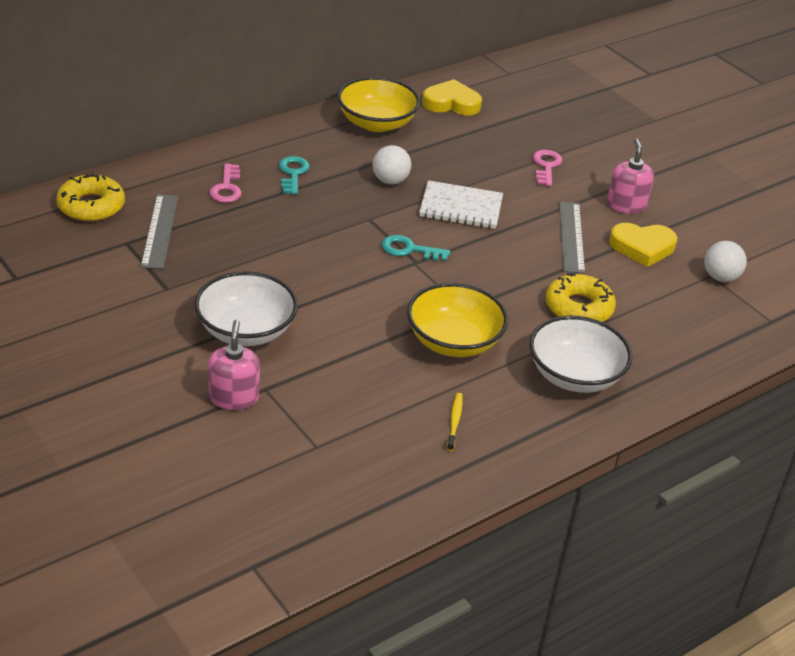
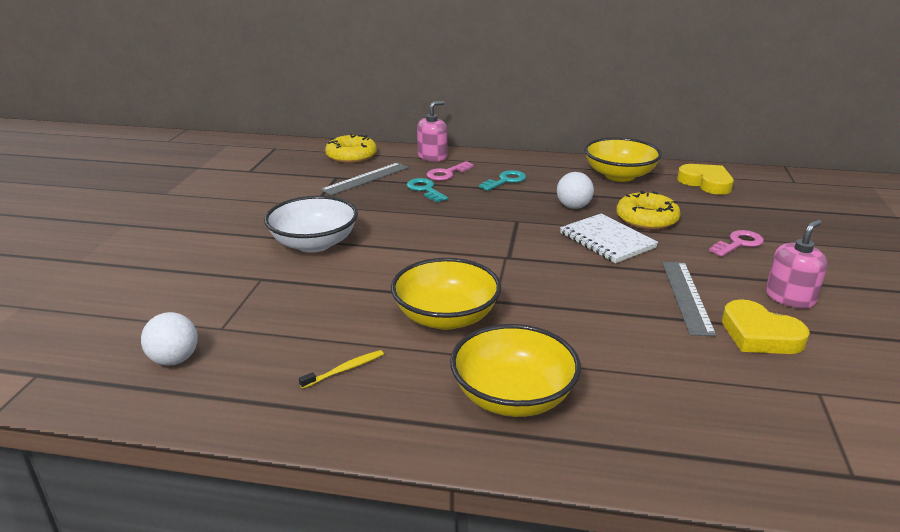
camera: 50 degrees right, 10 degrees down
(233, 397) = (234, 273): pink soap dispenser -> pink soap dispenser (432, 156)
(409, 249) = (516, 248): turquoise key -> turquoise key (425, 189)
(571, 237) = (686, 296): grey ruler -> grey ruler turned 45 degrees counterclockwise
(574, 375) = (513, 396): white bowl -> yellow bowl
(578, 308) = (607, 348): yellow donut -> yellow donut (646, 219)
(720, 277) = (831, 400): white ball -> white ball (174, 360)

